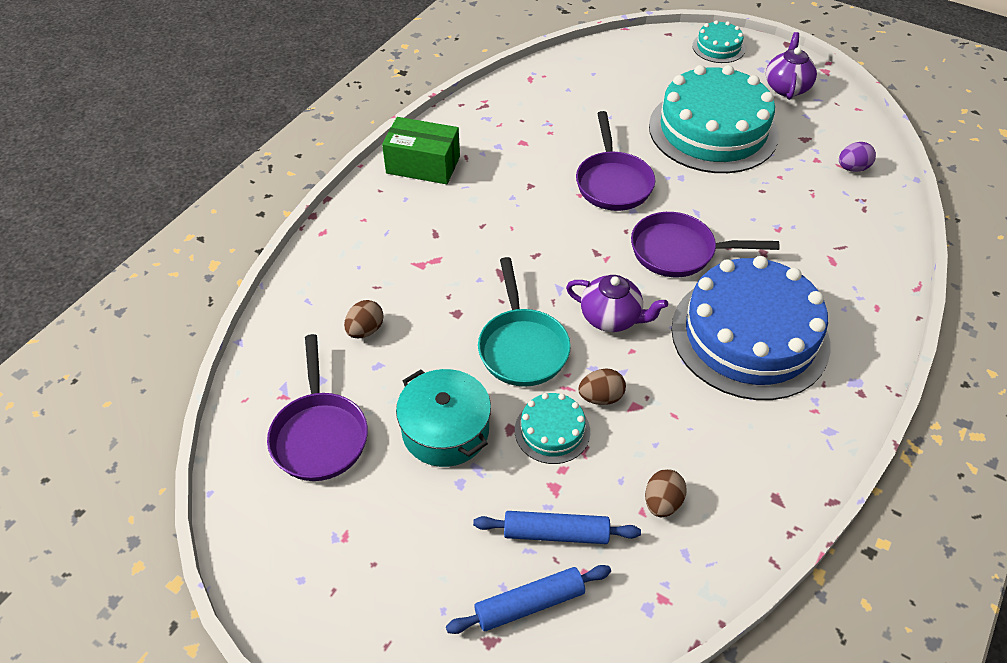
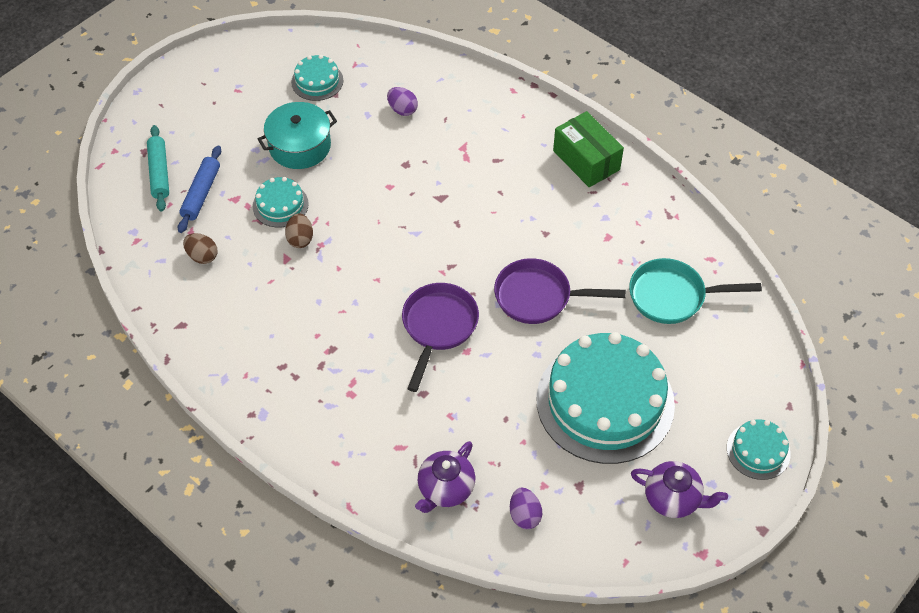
camera: 100 degrees right, 5 degrees up
(319, 434) = (317, 81): purple pan -> turquoise cake
(365, 330) = (402, 110): brown egg -> purple egg
(423, 165) = (586, 160): green box -> green box turned 60 degrees counterclockwise
(522, 347) = (361, 199): turquoise pan -> turquoise pan (673, 296)
(529, 603) = (159, 173): blue rolling pin -> turquoise rolling pin
(611, 318) = (375, 261): purple teapot -> purple teapot (445, 489)
(749, 335) = (331, 353): blue cake -> none

